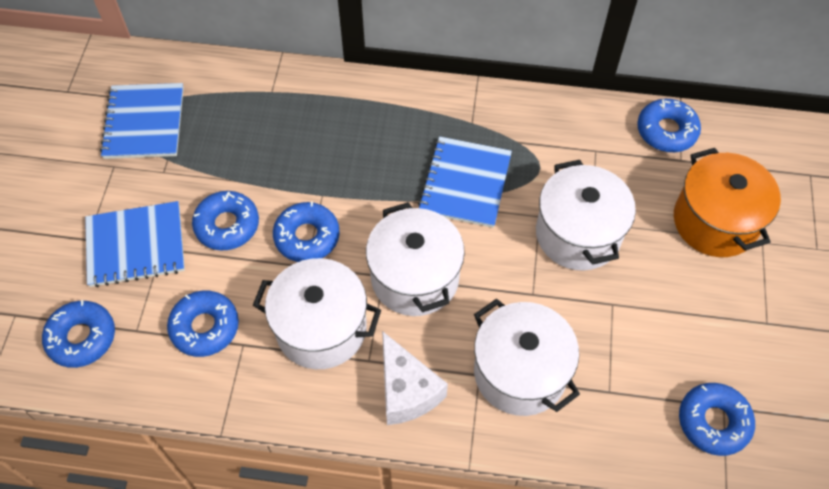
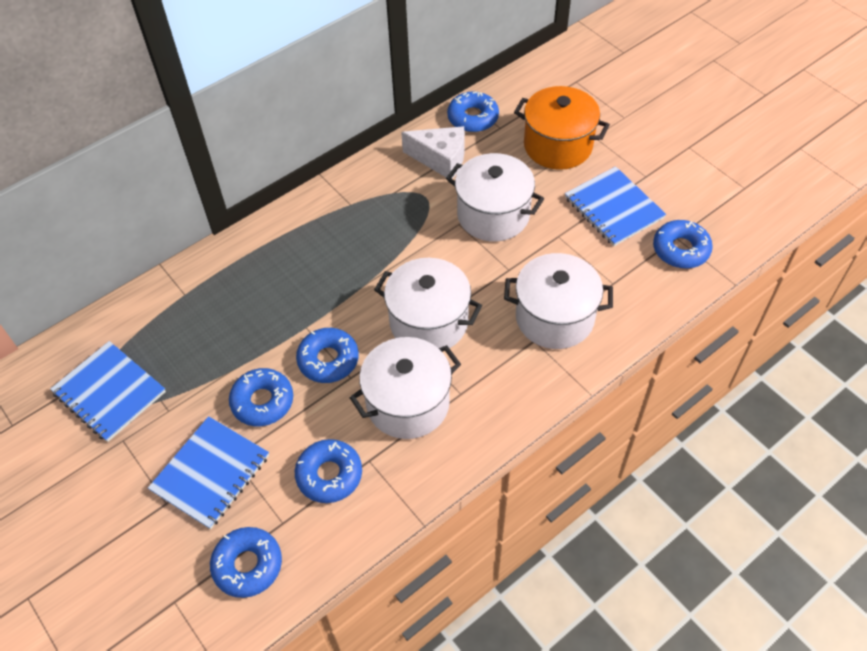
camera: 45 degrees left, 5 degrees down
(406, 390) = (504, 388): white cheese -> white cheese (441, 159)
(465, 183) = (391, 242): blue notebook -> blue notebook (614, 208)

